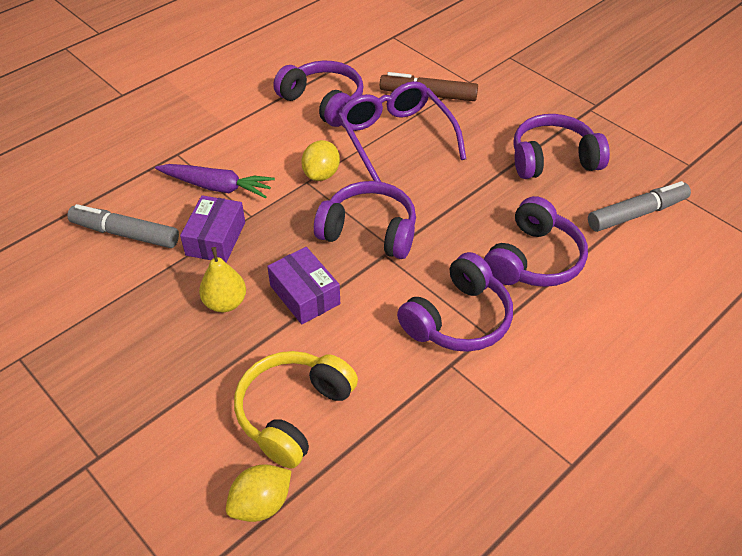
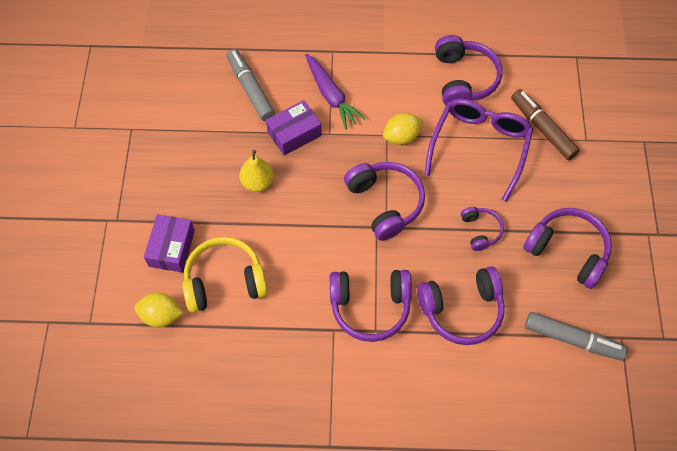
camera: 45 degrees right, 15 degrees up
(304, 295) = (303, 214): purple box -> purple box (171, 248)
(473, 193) = (480, 230): none -> purple headphones

